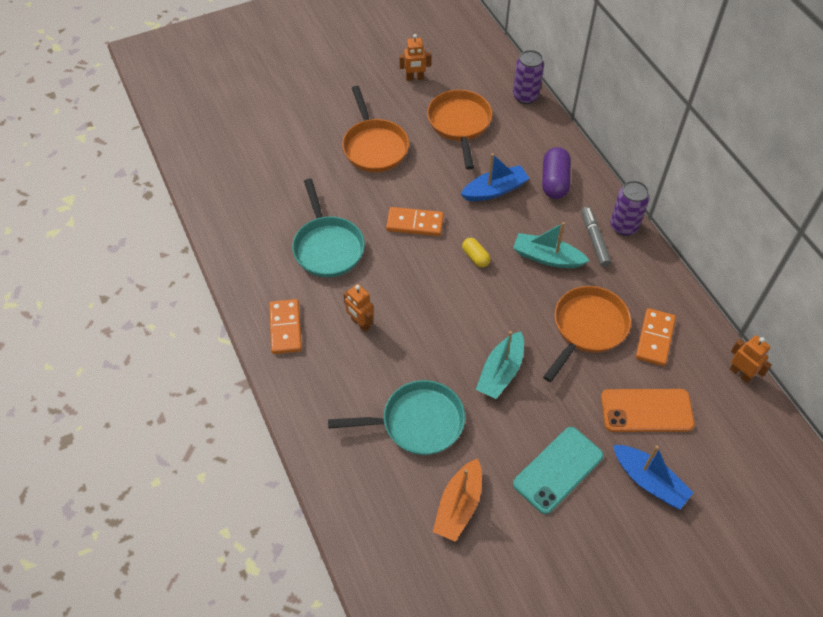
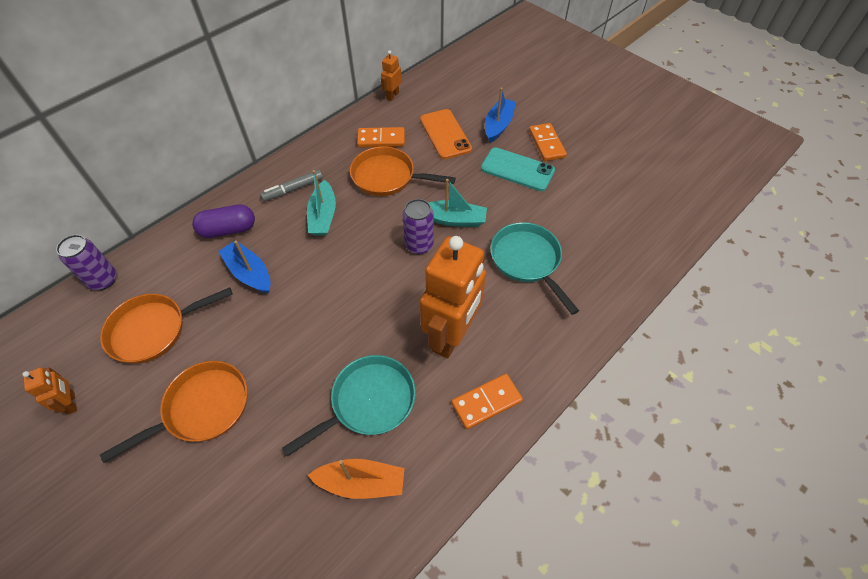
camera: 110 degrees left, 0 degrees up
(360, 323) = (451, 336): orange robot -> orange robot, size x2.29
(415, 223) = (312, 329): orange domino -> orange domino (547, 144)
(458, 506) = (578, 216): orange boat -> orange boat (361, 482)
(475, 257) = (339, 267): yellow capsule -> none
(624, 226) = (272, 174): purple can -> purple can (419, 245)

